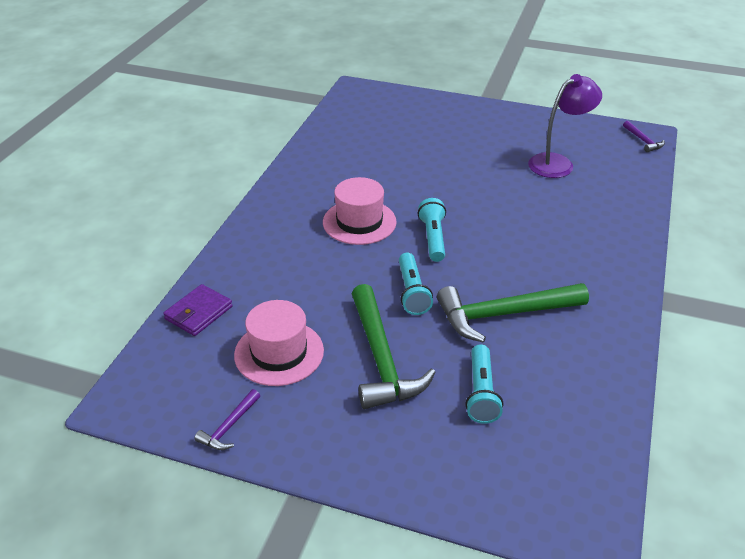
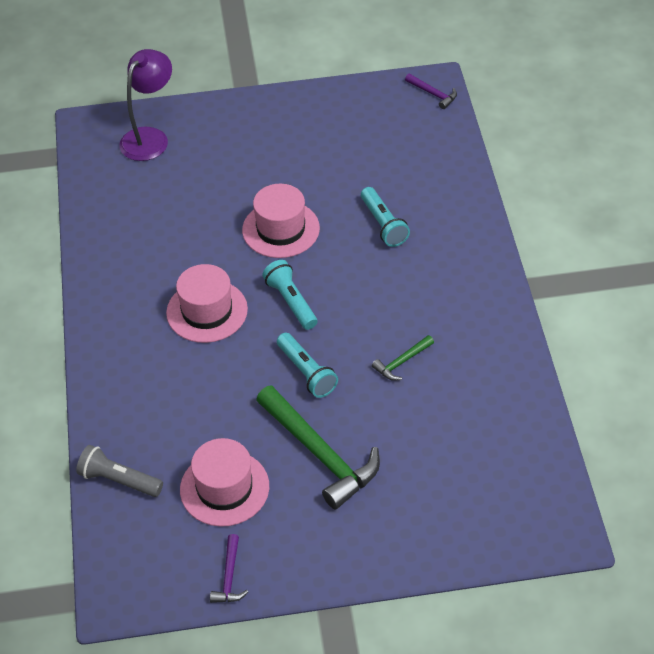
camera: 25 degrees left, 10 degrees up
(199, 313) = (119, 480): purple wallet -> grey flashlight
(457, 188) = (281, 229): none -> pink hat
(481, 393) = (423, 450): turquoise flashlight -> turquoise flashlight (383, 224)
(504, 314) = (402, 362): green hammer -> green hammer, size x0.46
(558, 163) = (363, 156): purple lamp -> purple lamp (150, 137)

